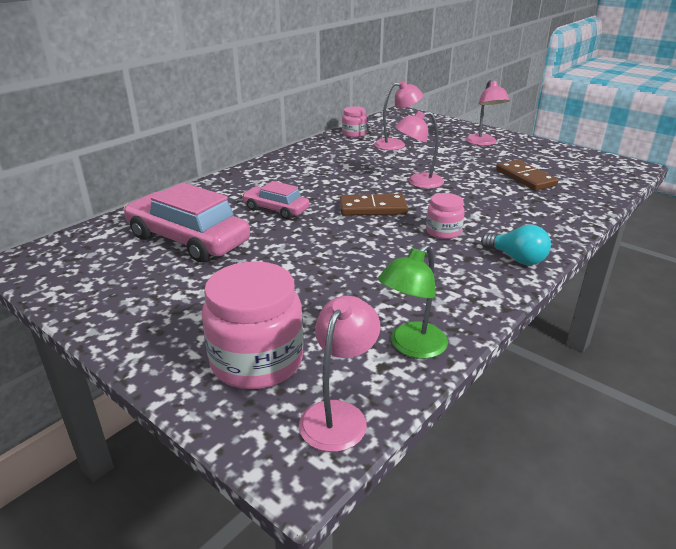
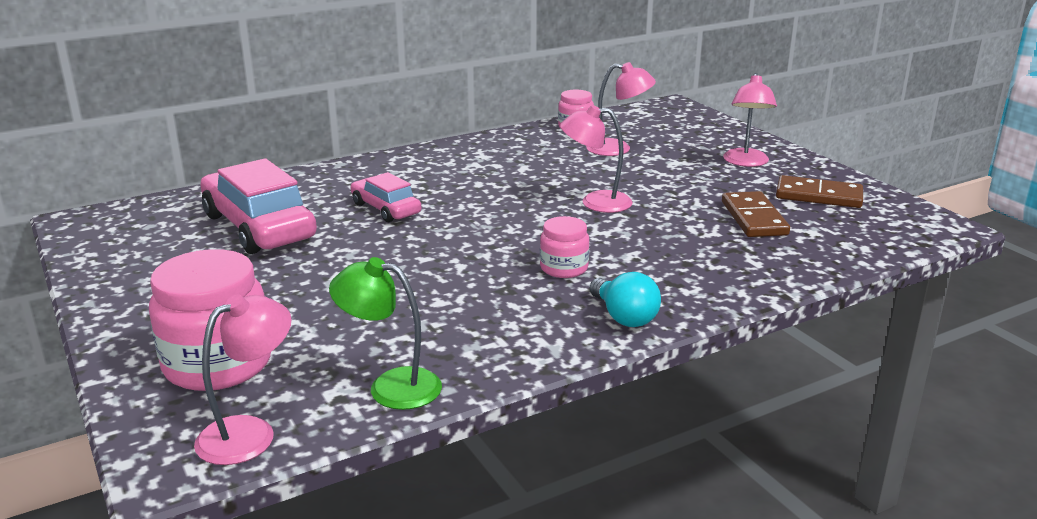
camera: 20 degrees right, 5 degrees down
(373, 208) = (503, 225): brown domino -> brown domino (818, 196)
(411, 347) = (391, 386): green lamp -> green lamp turned 45 degrees clockwise

